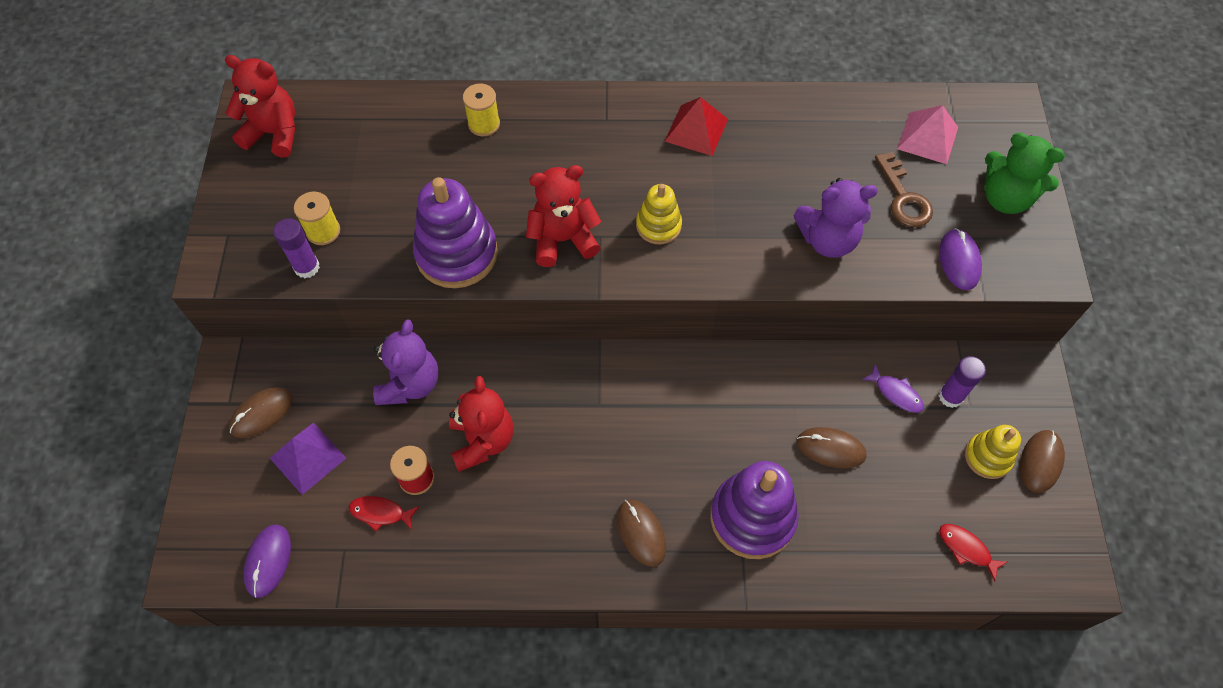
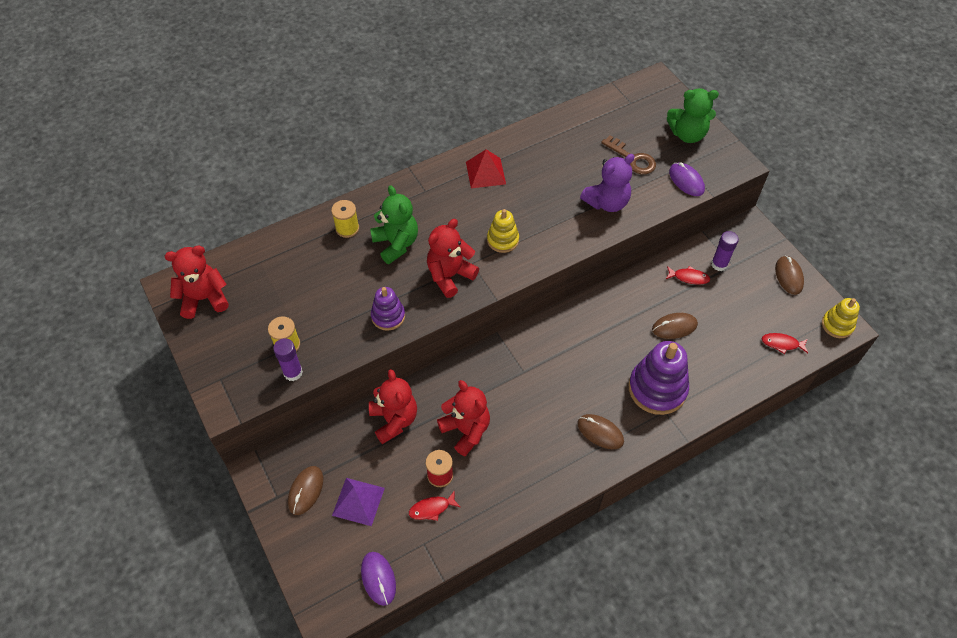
camera: 30 degrees left, 5 degrees down
(410, 383) = (394, 420): purple teddy bear -> red teddy bear
(457, 254) = (388, 316): purple stacking toy -> purple stacking toy, size x0.56
(527, 169) = (396, 244): none -> green teddy bear
(896, 393) = (689, 277): purple fish -> red fish
(927, 138) = (622, 119): pink pyramid -> none
(987, 457) = (760, 288): yellow stacking toy -> yellow stacking toy (837, 325)

